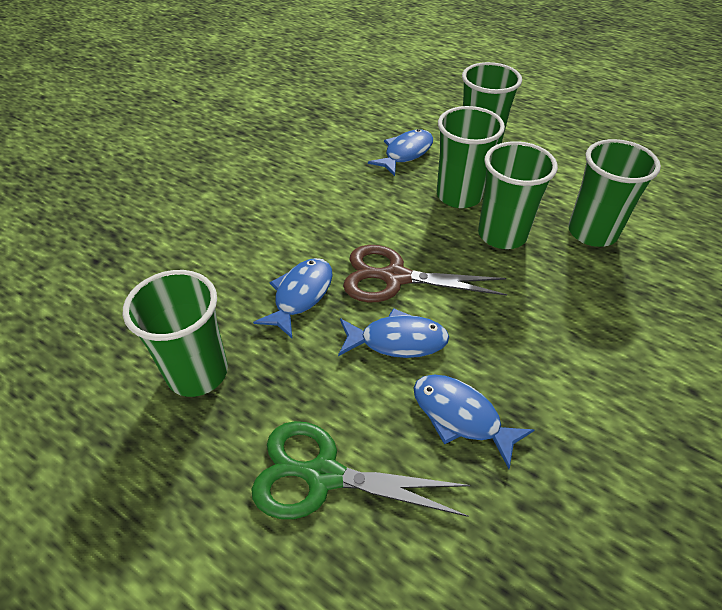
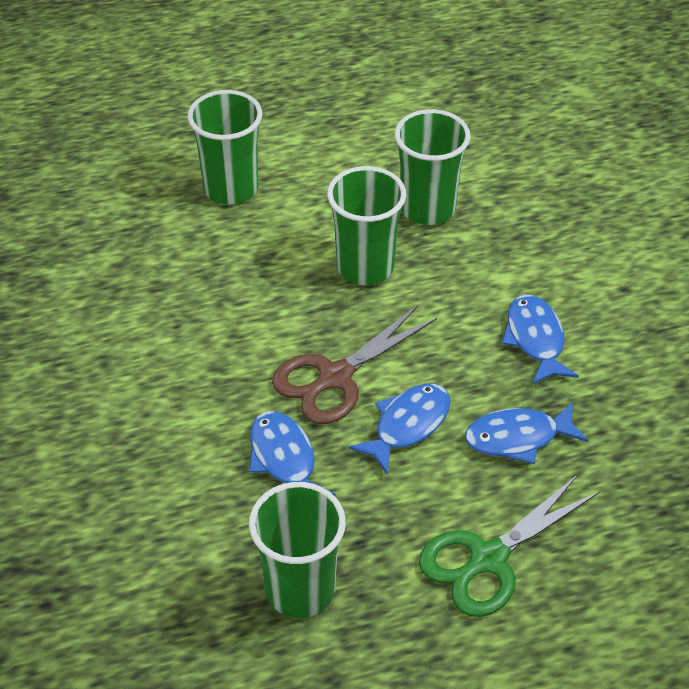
camera: 50 degrees left, 0 degrees up
(406, 153) = (173, 248): blue fish -> blue fish (535, 339)
(459, 196) = (282, 256): green cup -> none

